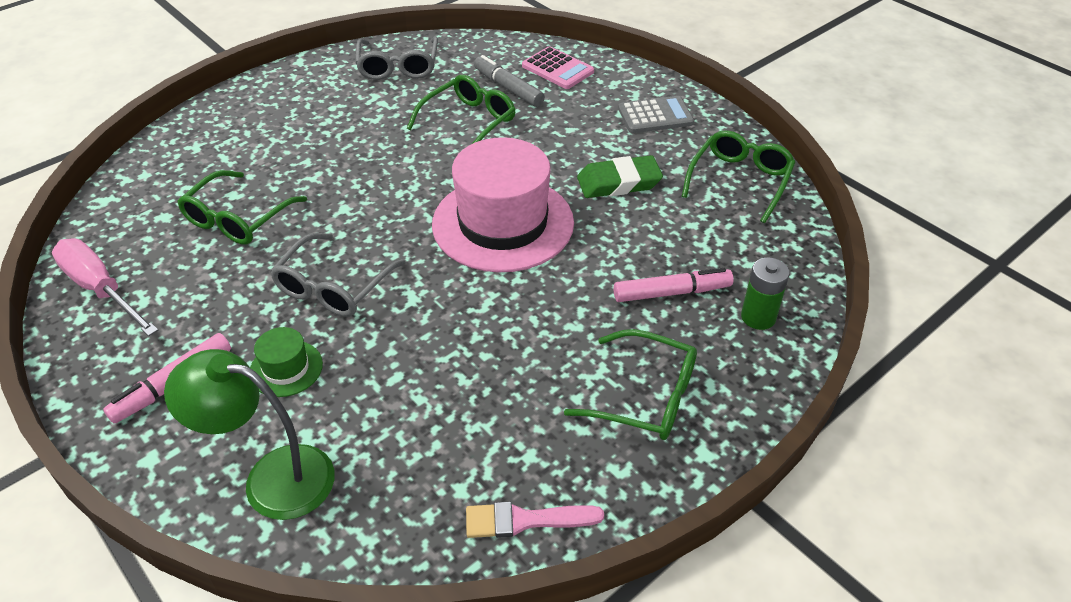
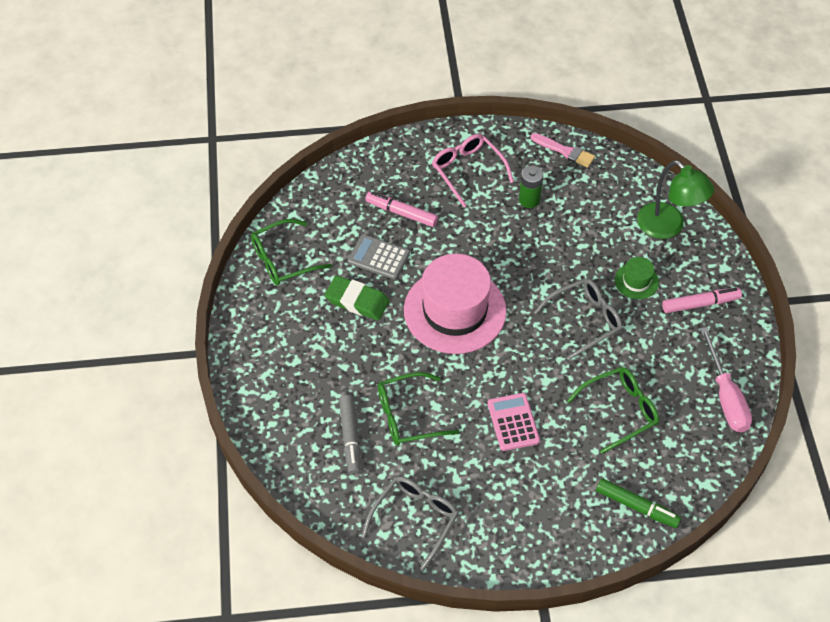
camera: 145 degrees left, 10 degrees up
(180, 154) = (637, 506): none -> green marker
(557, 69) = (294, 437): pink calculator -> pink calculator (513, 422)
(645, 396) = (468, 171): green glasses -> pink glasses
(655, 116) = (275, 344): grey calculator -> grey calculator (378, 257)
(758, 317) = (372, 176): green battery -> green battery (529, 200)

